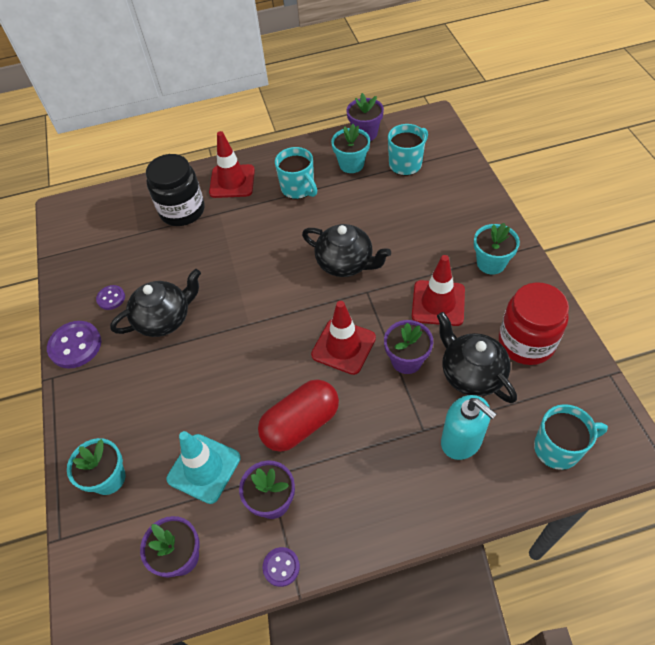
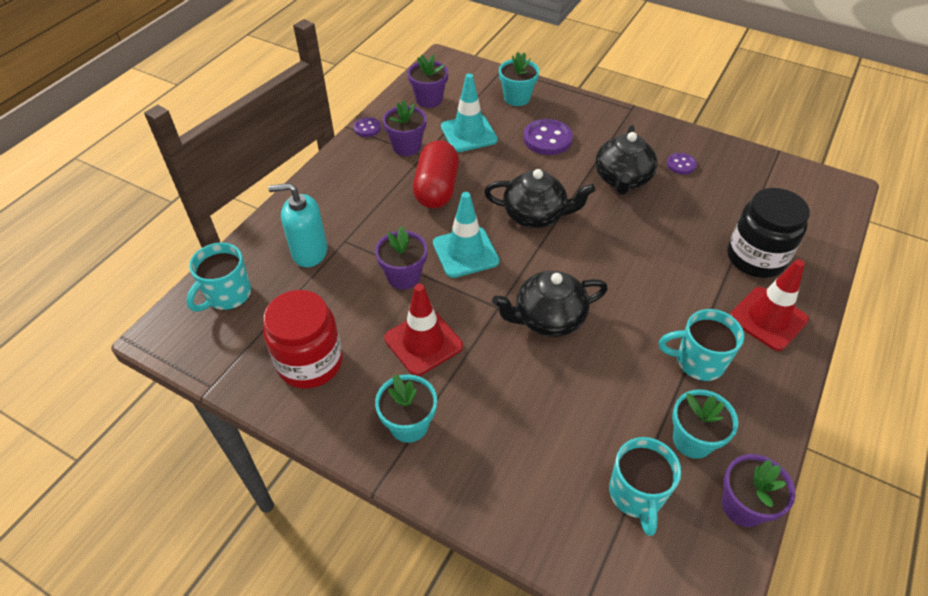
camera: 130 degrees right, 5 degrees down
(75, 345) = (649, 129): purple button -> purple button (547, 139)
(343, 346) = (465, 252): red traffic cone -> turquoise traffic cone
(471, 373) = (340, 302): black teapot -> black teapot (535, 215)

